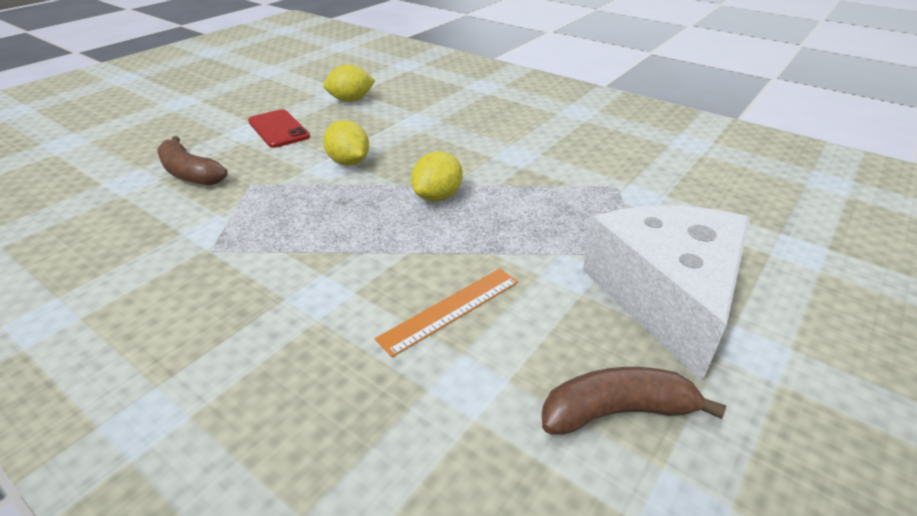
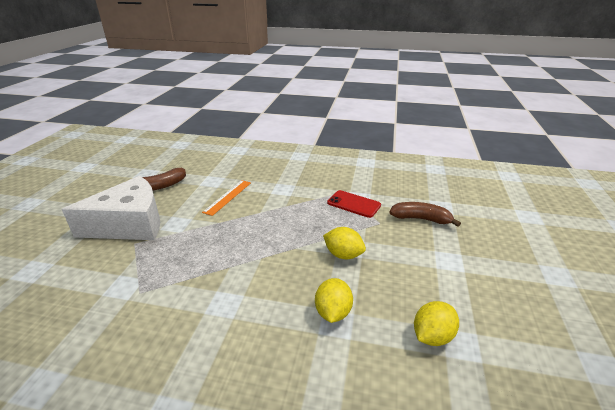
camera: 155 degrees right, 5 degrees down
(278, 129) = (432, 270): red phone -> red phone (353, 204)
(437, 197) = (264, 245): yellow lemon -> yellow lemon (333, 312)
(666, 297) = (130, 224): white cheese -> white cheese turned 90 degrees counterclockwise

